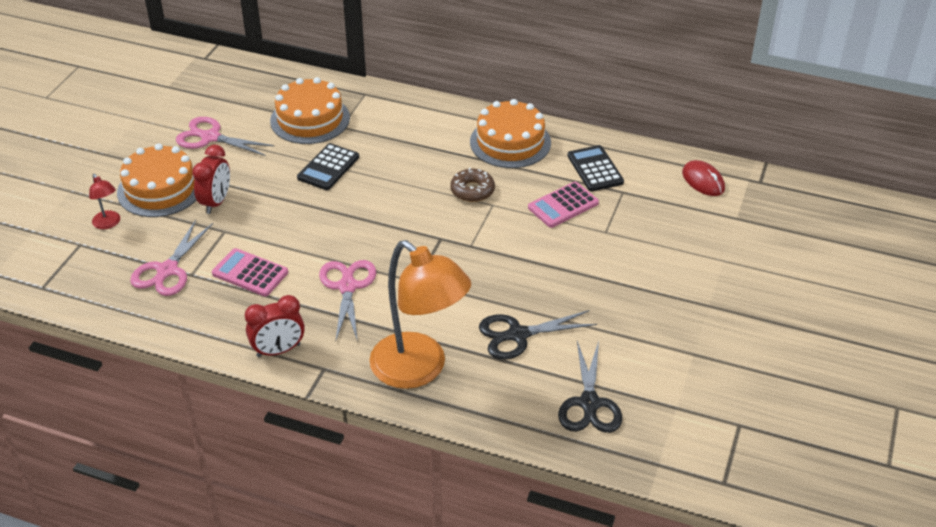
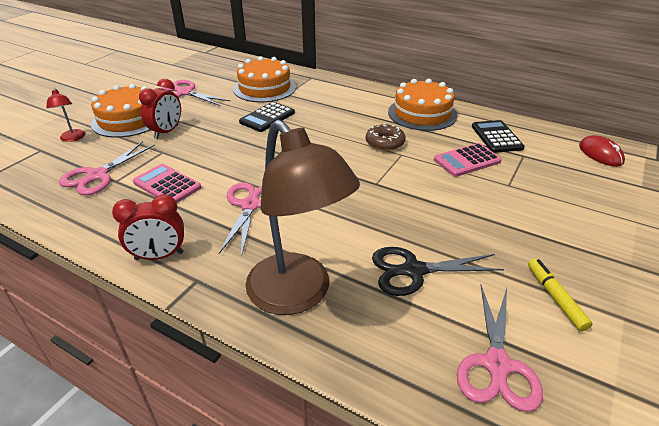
camera: 10 degrees right, 5 degrees down
(419, 370) = (298, 295): orange lamp -> brown lamp
(589, 403) = (497, 364): black scissors -> pink scissors
(639, 344) = (555, 298): none -> yellow marker

